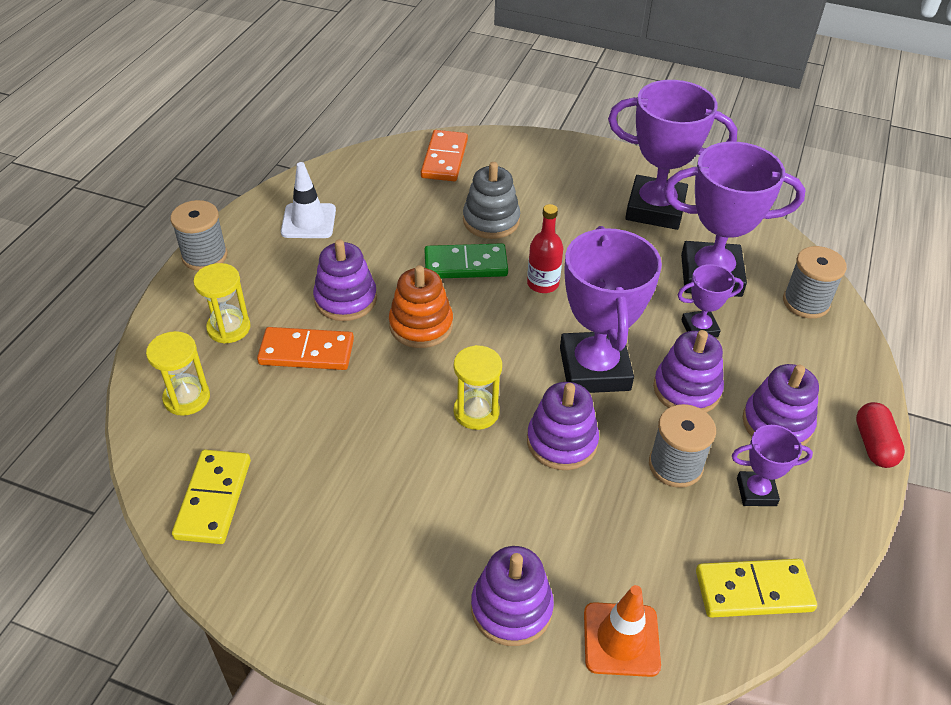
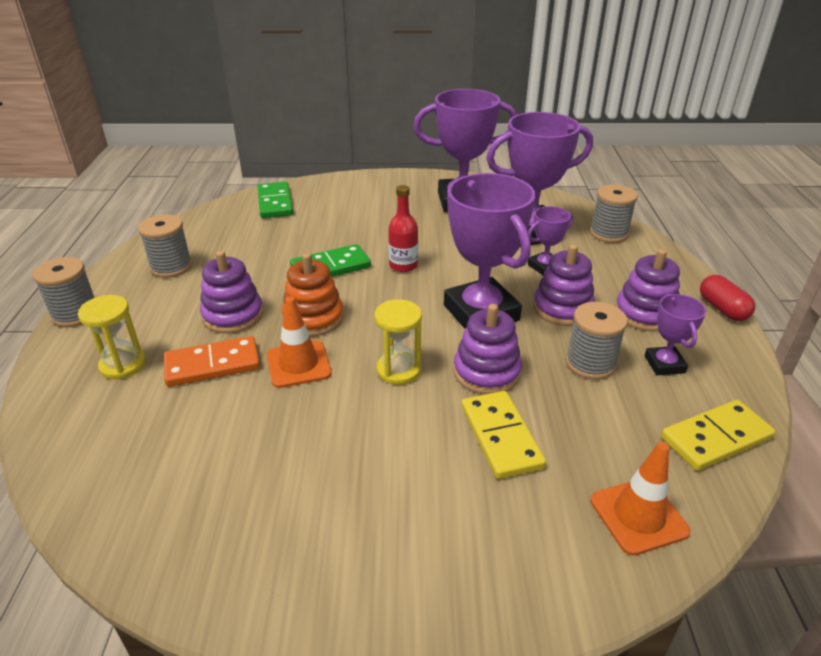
camera: 20 degrees left, 10 degrees down
(187, 398) = (98, 436): yellow hourglass -> none
(214, 499) = (164, 522): yellow domino -> yellow domino (501, 436)
(308, 221) = (171, 267): white traffic cone -> grey spool
(384, 376) = (298, 364): none -> orange traffic cone
(444, 159) = (275, 203): orange domino -> green domino
(491, 220) = (336, 234): grey stacking toy -> none
(511, 608) = (524, 523): purple stacking toy -> none
(756, 492) = (664, 364): purple trophy -> purple trophy turned 75 degrees counterclockwise

